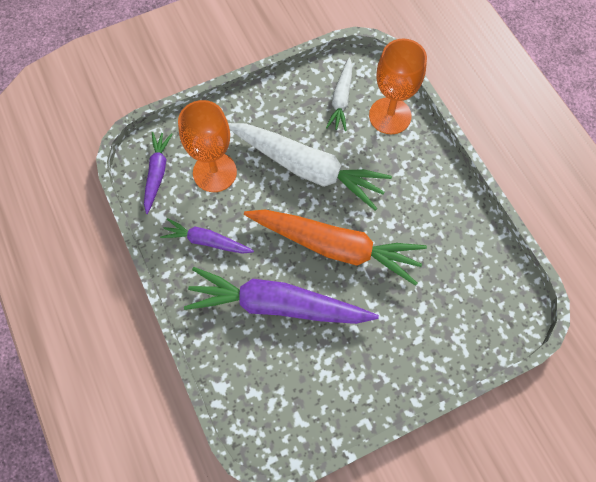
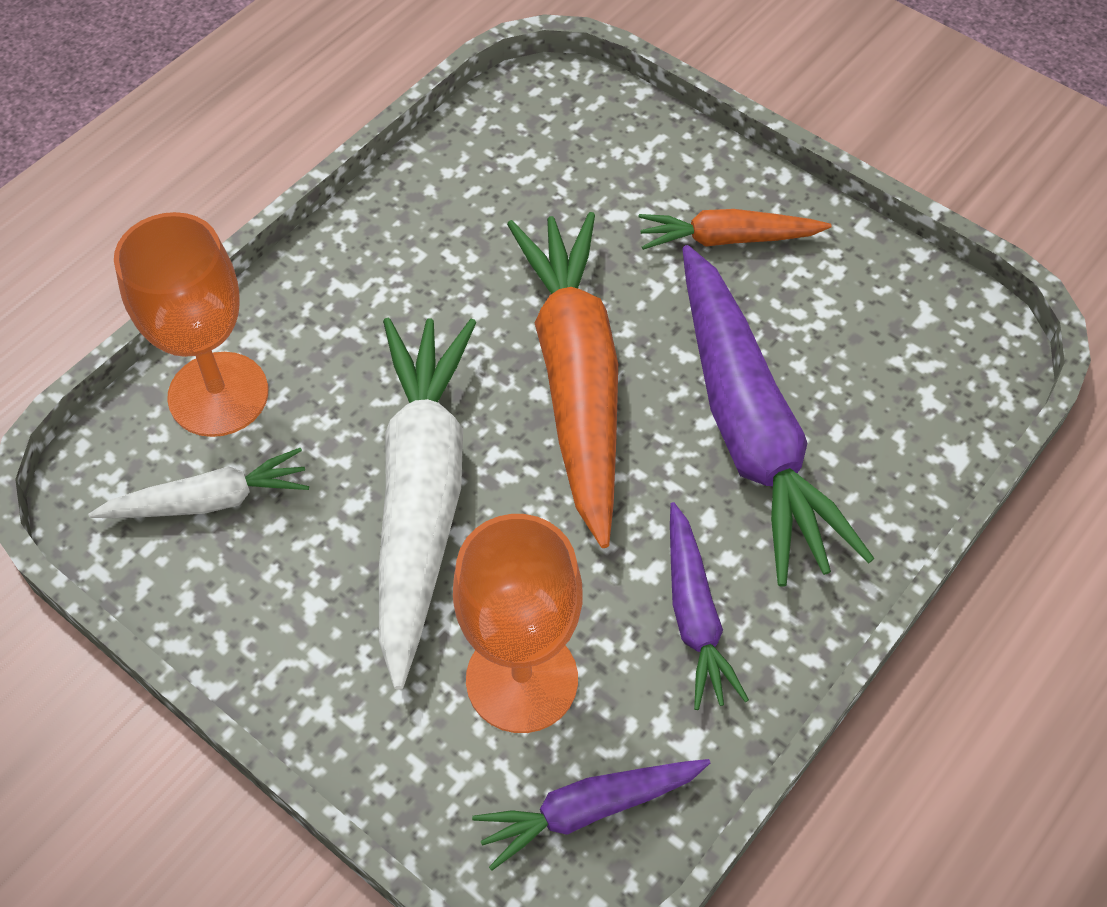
camera: 115 degrees left, 10 degrees down
(385, 351) = (727, 239): none -> orange carrot

